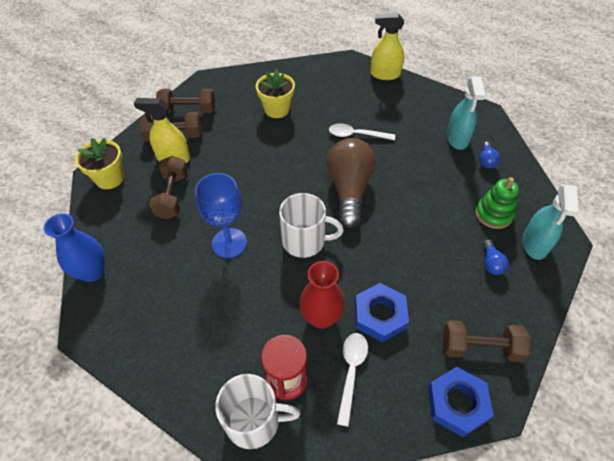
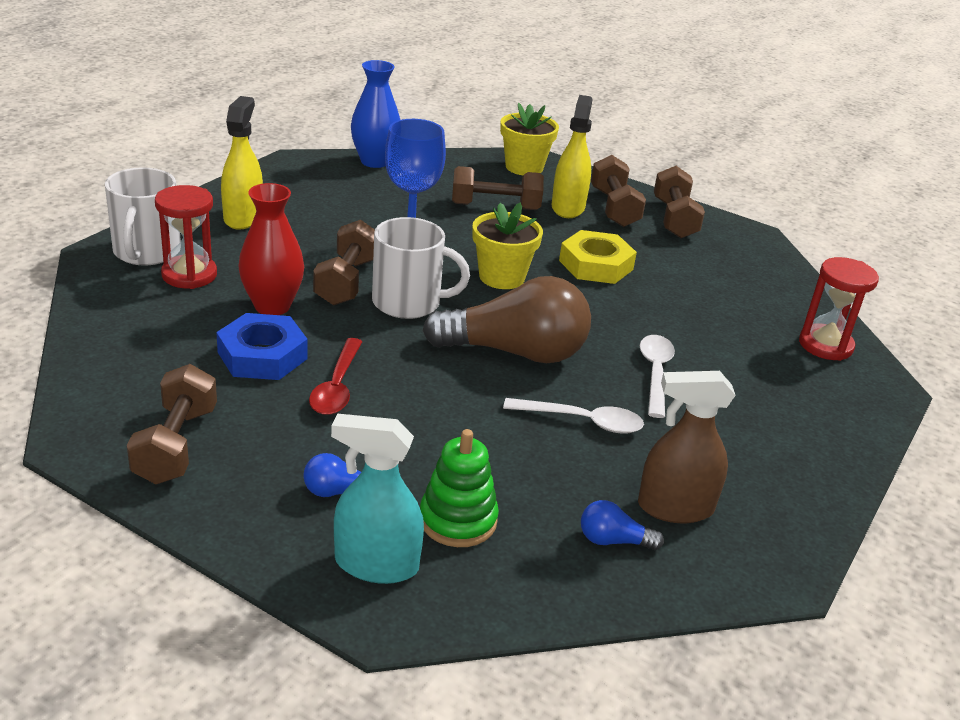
camera: 85 degrees right, 20 degrees down
(248, 150) = (596, 265): none -> yellow nut
(277, 109) = (701, 295): yellow flower pot -> yellow flower pot (502, 277)
(283, 276) = (346, 281): none -> brown dumbbell
(305, 241) = (408, 302): white mug -> white mug turned 90 degrees counterclockwise
(318, 73) = (825, 345): none -> red hourglass
(351, 372) = (181, 322): white spoon -> white spoon (582, 421)
(385, 74) = (860, 431): yellow spray bottle -> yellow spray bottle (243, 217)
(402, 271) = (337, 387): none -> red spoon
(457, 139) = (675, 507): turquoise spray bottle -> brown spray bottle
(457, 403) = (97, 406): blue nut -> none

